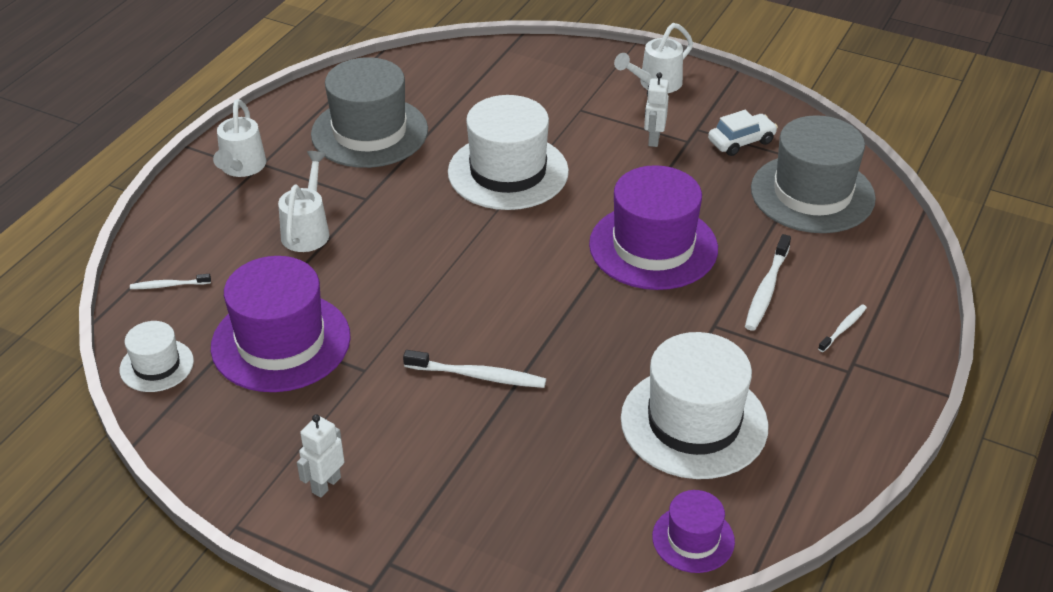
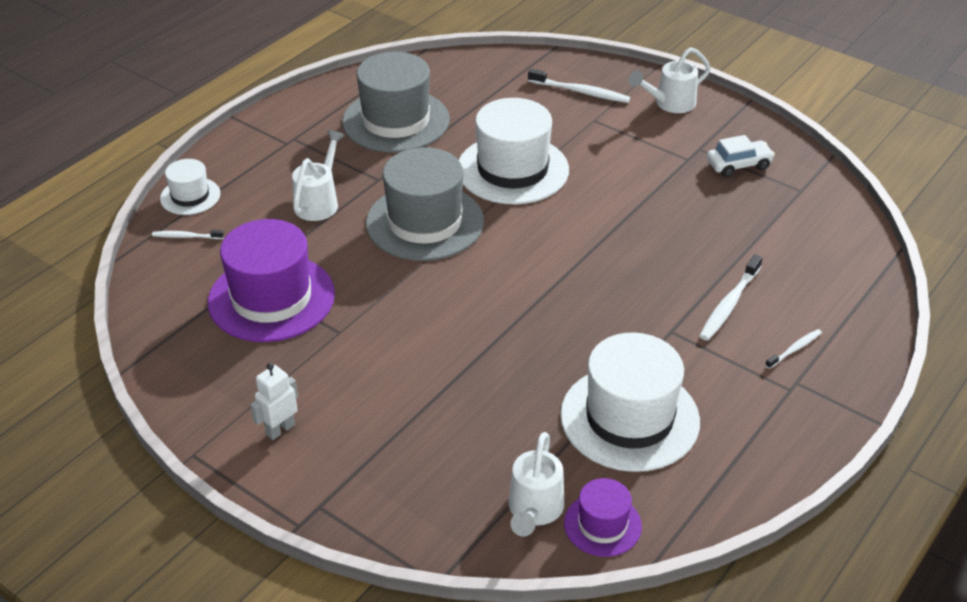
camera: 10 degrees right, 0 degrees up
(156, 365) = (159, 305): white hat -> white hat (190, 196)
(241, 167) = (275, 140): white watering can -> white watering can (534, 510)
(477, 376) = (439, 350): white toothbrush -> white toothbrush (580, 92)
(653, 139) = (655, 154): white robot -> none
(653, 246) = (631, 252): purple hat -> none
(812, 194) = (795, 220): grey hat -> grey hat (425, 222)

